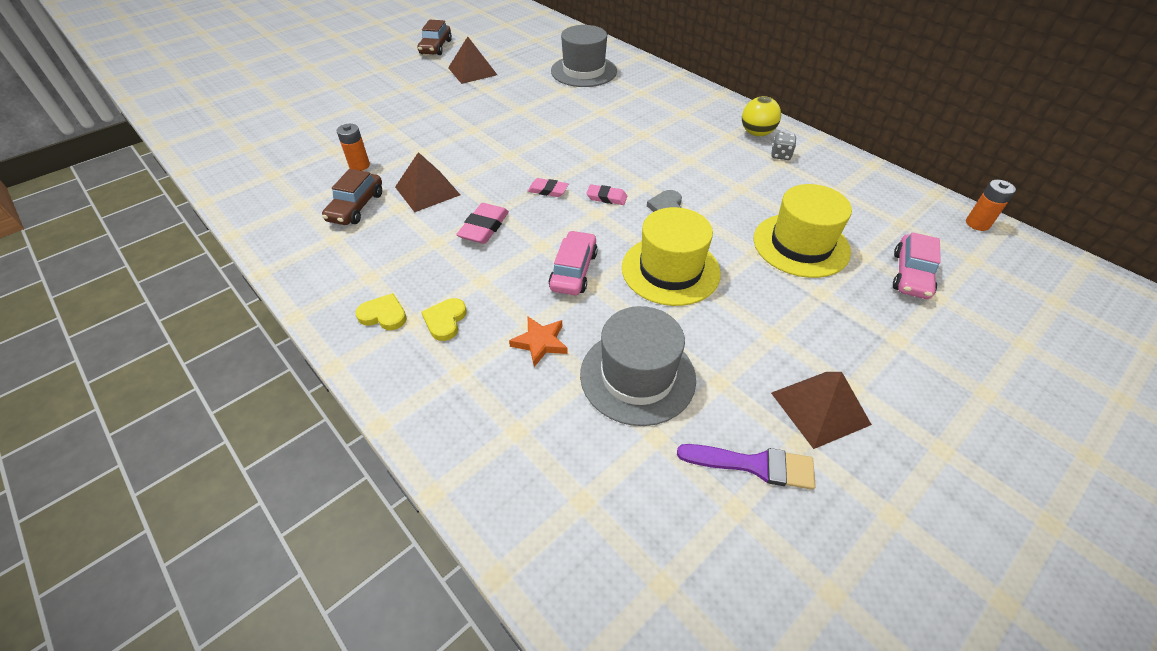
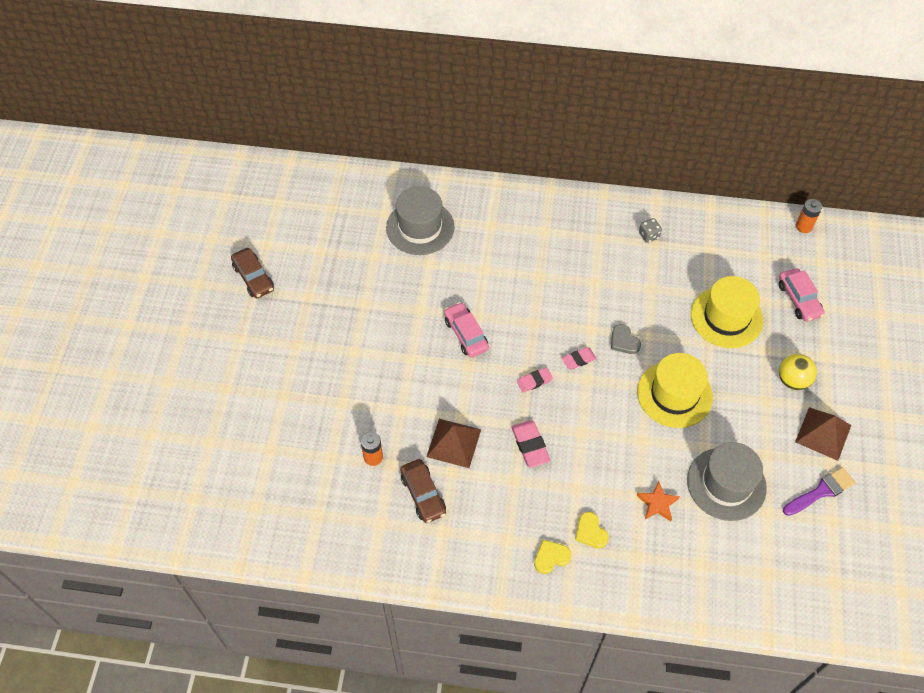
camera: 40 degrees left, 10 degrees up
(472, 71) = (327, 289): brown pyramid -> none
(573, 271) = (622, 438): pink car -> pink car (466, 334)
(756, 133) = (614, 221): yellow ball -> yellow ball (792, 380)

